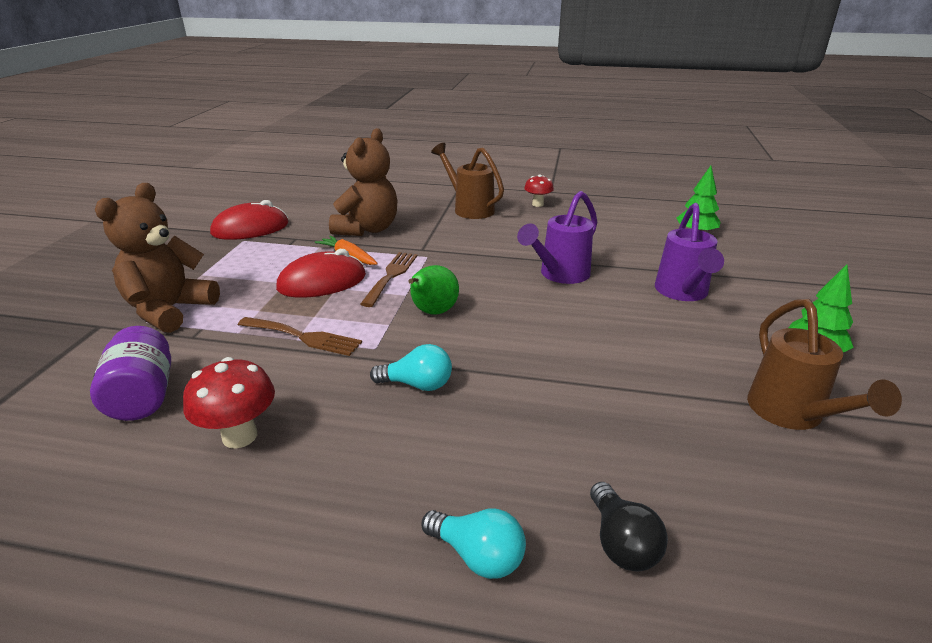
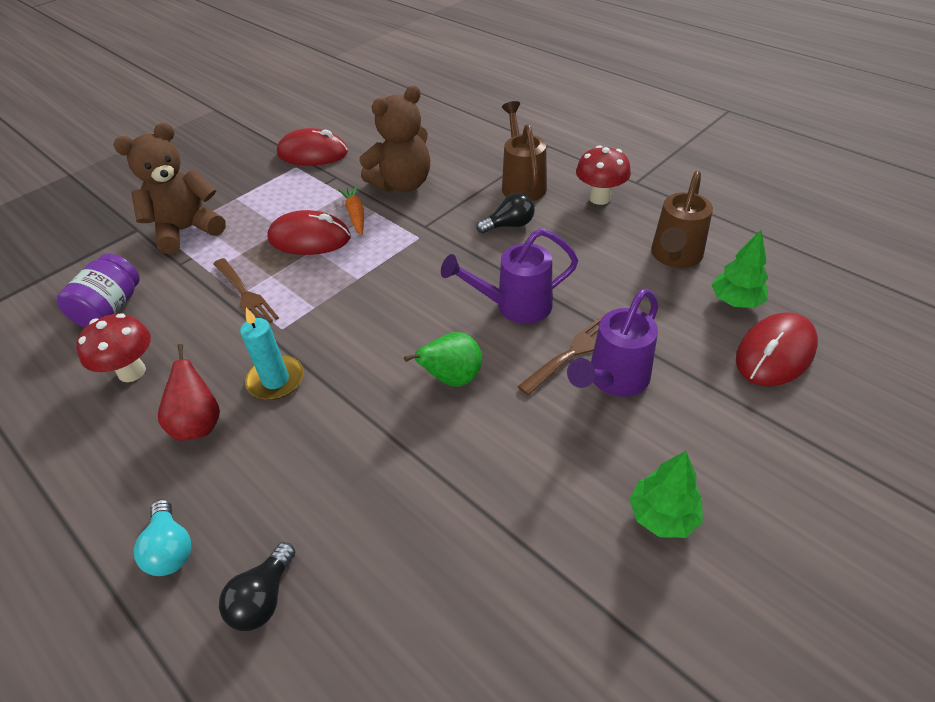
camera: 35 degrees right, 15 degrees up
(378, 446) = (199, 424): none -> red pear
(391, 276) = (367, 251): brown fork -> brown fork (574, 352)
(417, 384) = (276, 380): turquoise light bulb -> turquoise candle
(433, 312) = (359, 308): green pear -> green pear (452, 378)
(492, 233) = (509, 225): none -> black light bulb
(537, 204) = (599, 198): red mushroom -> red mushroom, size x1.54
(752, 251) = (775, 353): none -> red mouse
(792, 415) = (539, 572): brown watering can -> brown watering can (674, 257)

